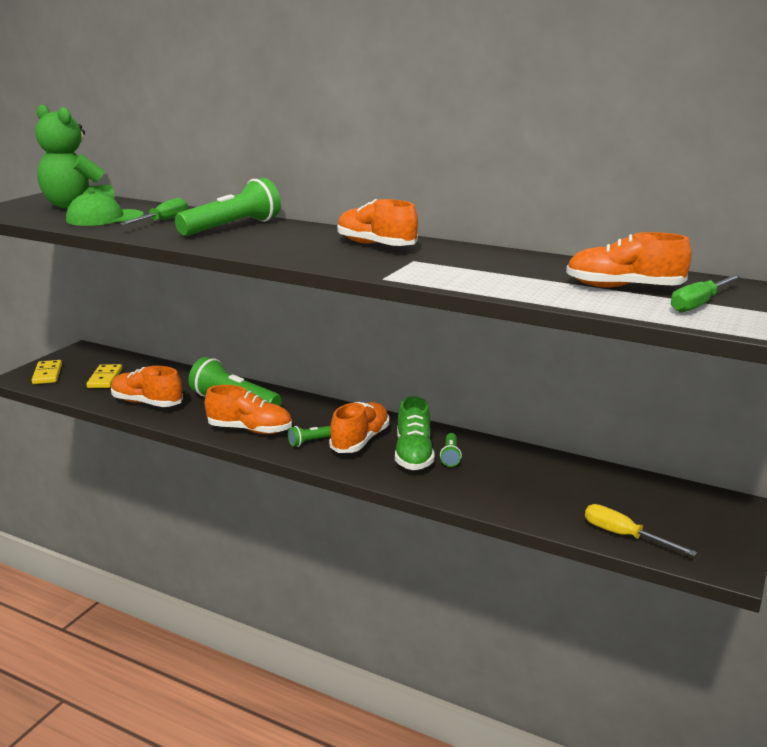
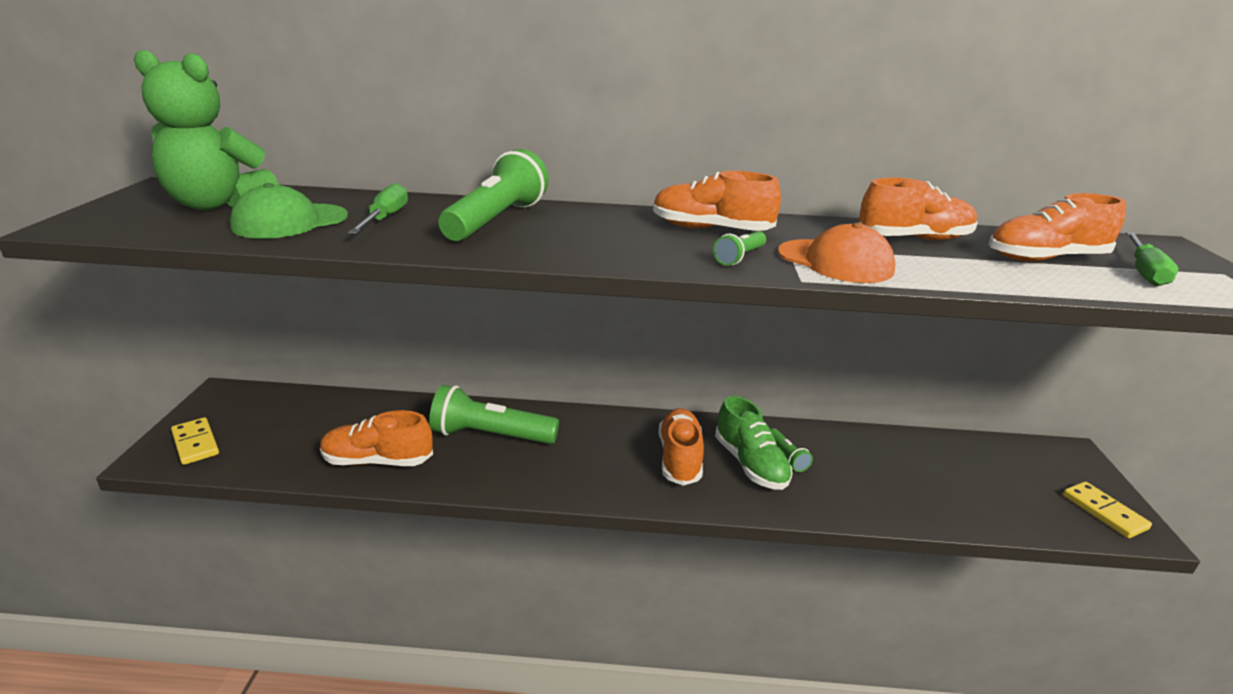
camera: 25 degrees left, 5 degrees up
(105, 378) = (288, 433): yellow domino -> yellow domino (1104, 512)
(250, 430) = (543, 473): orange shoe -> orange shoe (914, 239)
(312, 441) = (629, 472): green flashlight -> green flashlight (740, 257)
(432, 271) = (835, 261): none -> orange cap
(624, 535) = (1029, 518): yellow screwdriver -> none

